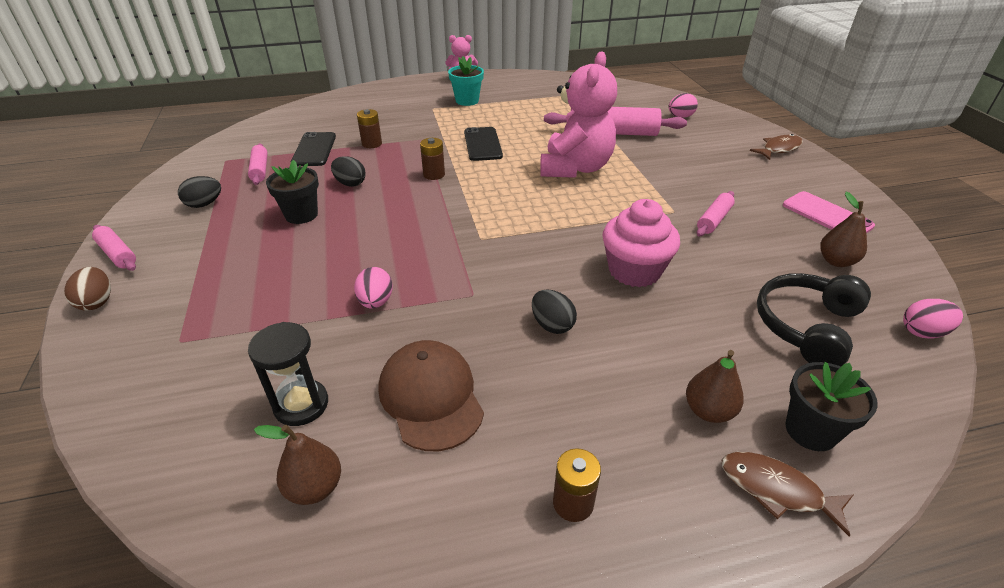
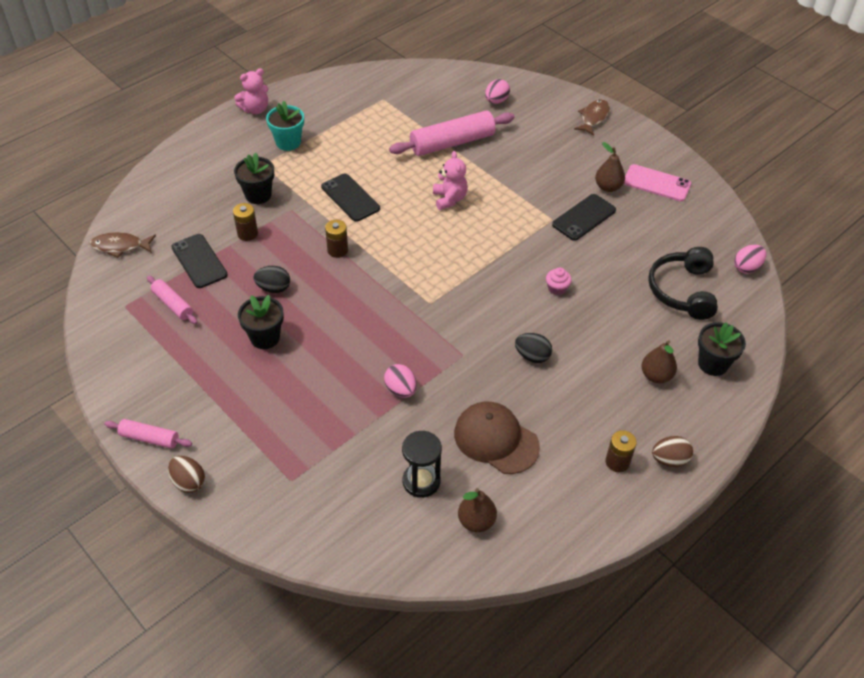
camera: 30 degrees left, 10 degrees up
(204, 204) = (165, 361): black egg -> none
(408, 124) = (258, 195): none -> black flower pot
(575, 168) = (449, 199): pink teddy bear -> pink teddy bear, size x0.52
(634, 271) = (557, 288): pink cupcake -> pink cupcake, size x0.45
(660, 540) = (669, 460): none -> brown egg
(714, 220) = (584, 217): pink rolling pin -> black phone
(776, 490) = (710, 407): brown fish -> brown fish (120, 246)
(836, 261) = (679, 227): brown pear -> brown pear (608, 187)

